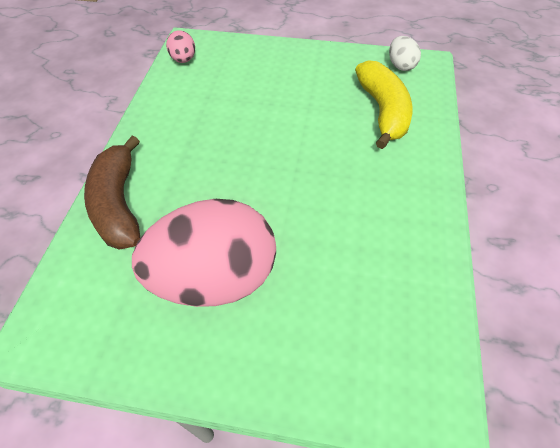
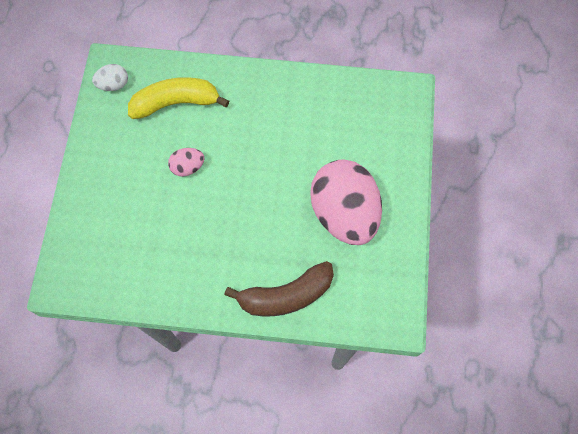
camera: 95 degrees left, 15 degrees up
(183, 60) = (94, 282): pink egg -> pink egg (188, 167)

